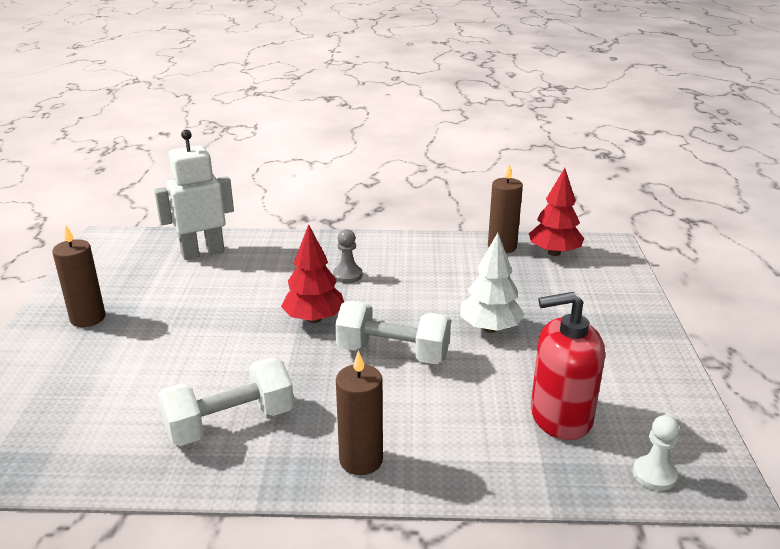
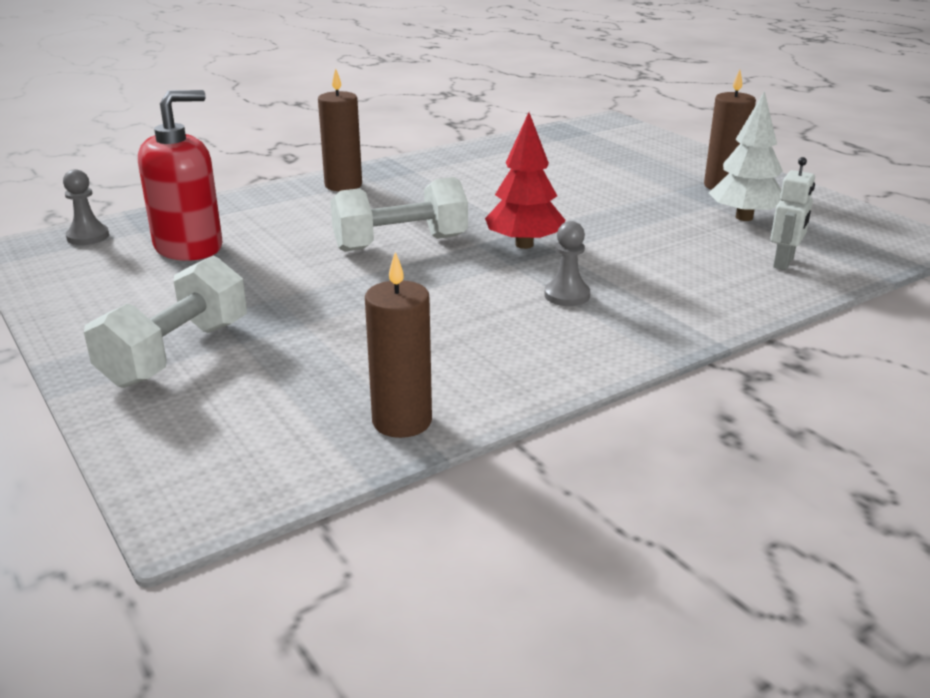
camera: 145 degrees right, 0 degrees up
(202, 252) = (784, 262): white robot -> white robot, size x0.56
(230, 423) = (469, 174): white dumbbell -> white dumbbell (176, 353)
(490, 328) = (316, 294): white tree -> white tree (744, 217)
(554, 253) = (297, 443): red tree -> none
(654, 474) = (88, 236): white pawn -> grey pawn

